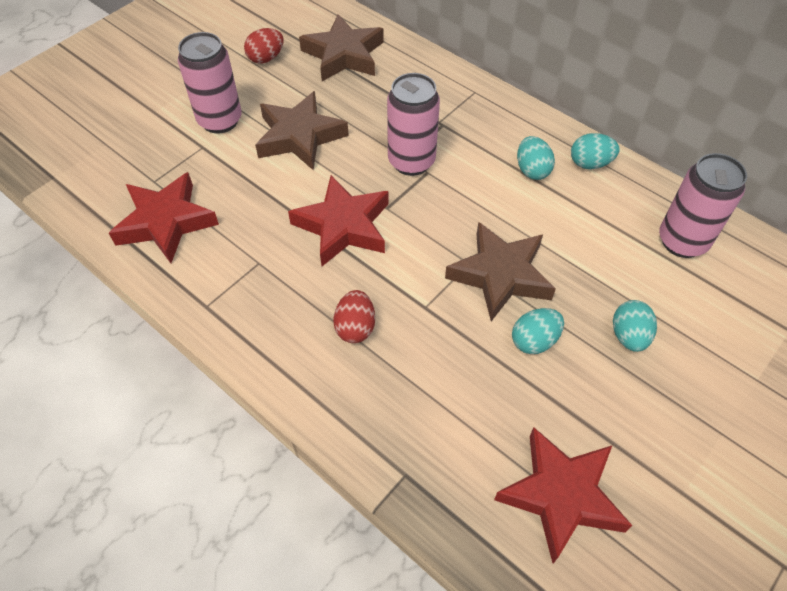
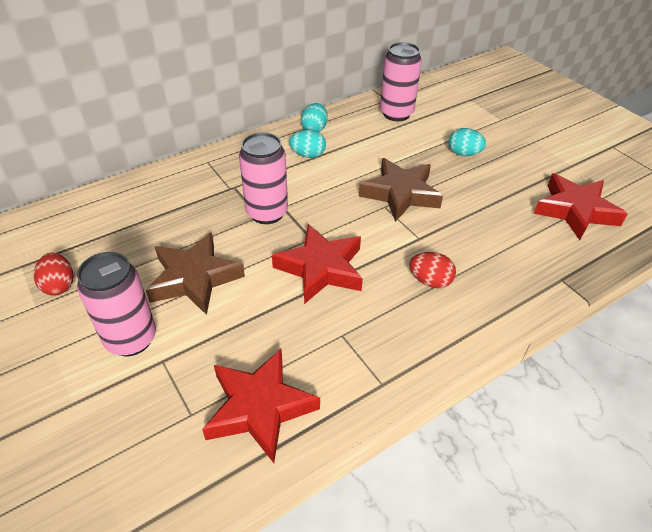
camera: 75 degrees left, 10 degrees down
(344, 55) = (101, 227): brown star -> none
(534, 341) = (460, 192): turquoise egg -> none

